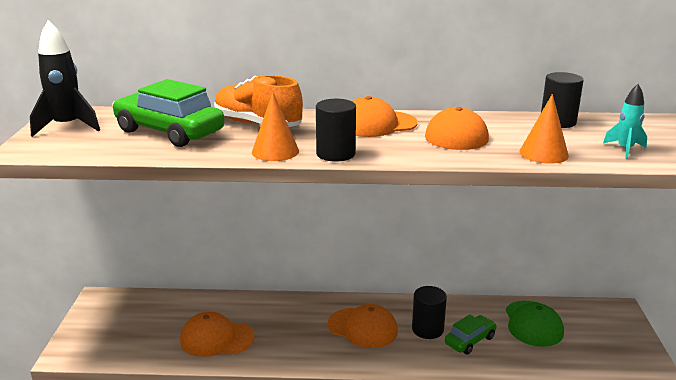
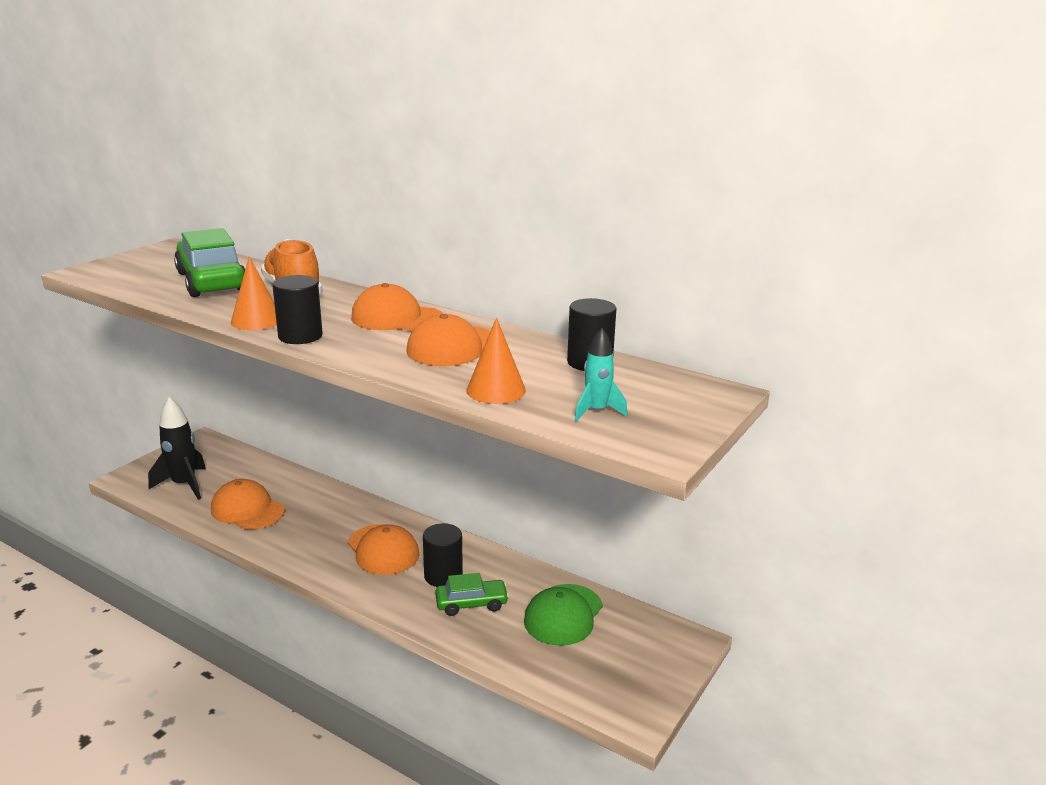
camera: 30 degrees right, 0 degrees up
(67, 127) = (149, 259): black rocket -> black rocket (184, 485)

